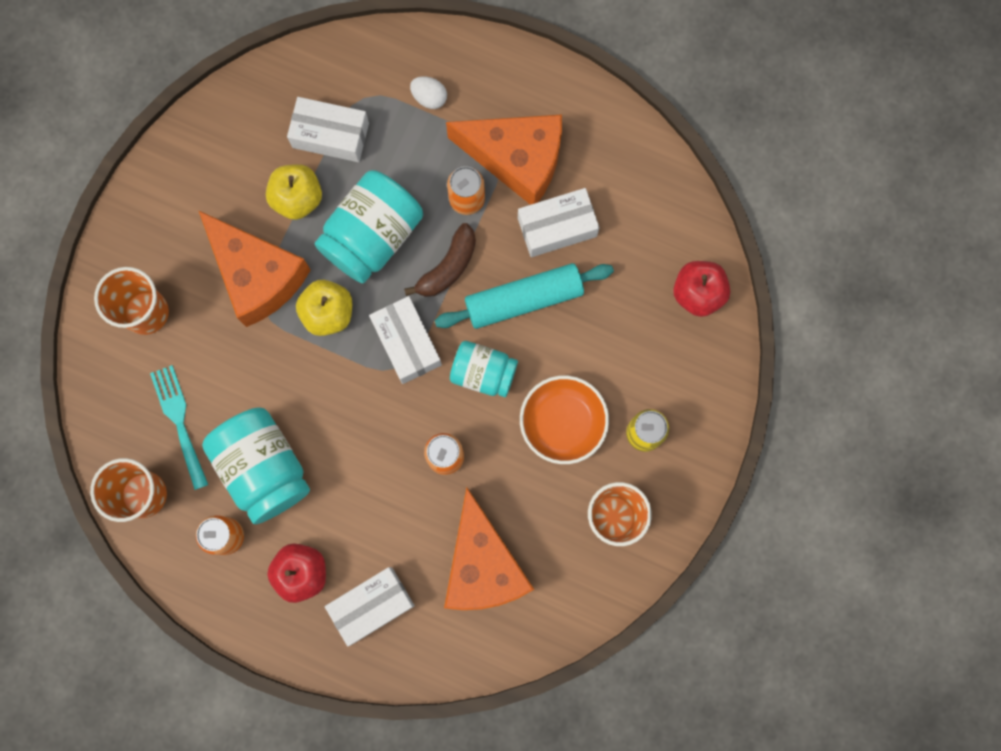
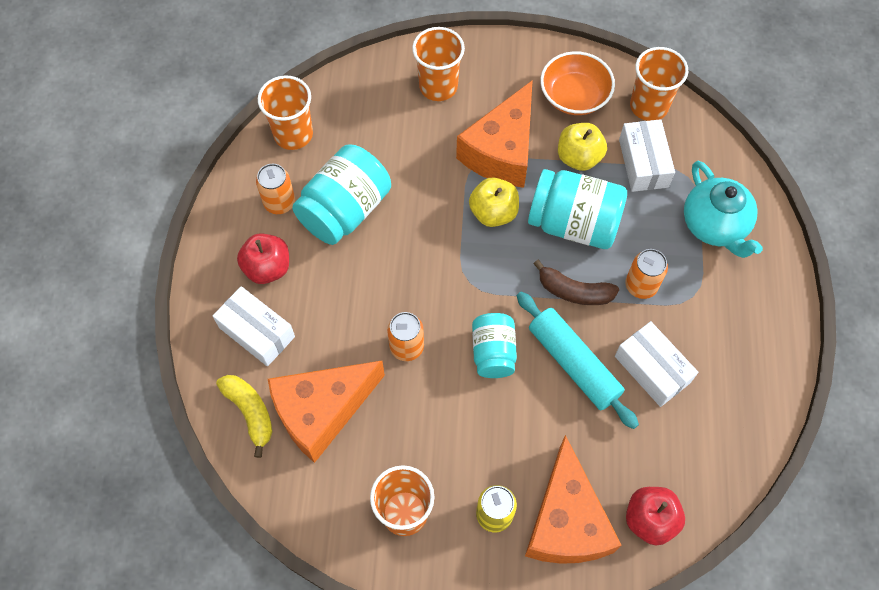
camera: 70 degrees right, 15 degrees down
(179, 421) = (360, 138): turquoise fork -> none
(264, 99) = (649, 106): none -> orange cup
(407, 343) = (493, 281): white box -> none
(429, 97) = (714, 225): white egg -> turquoise teapot
(458, 637) = (250, 412): none -> yellow banana
(517, 159) = (696, 314): orange cheese -> orange cheese (566, 521)
(562, 423) = (475, 436): orange bowl -> orange bowl (574, 96)

